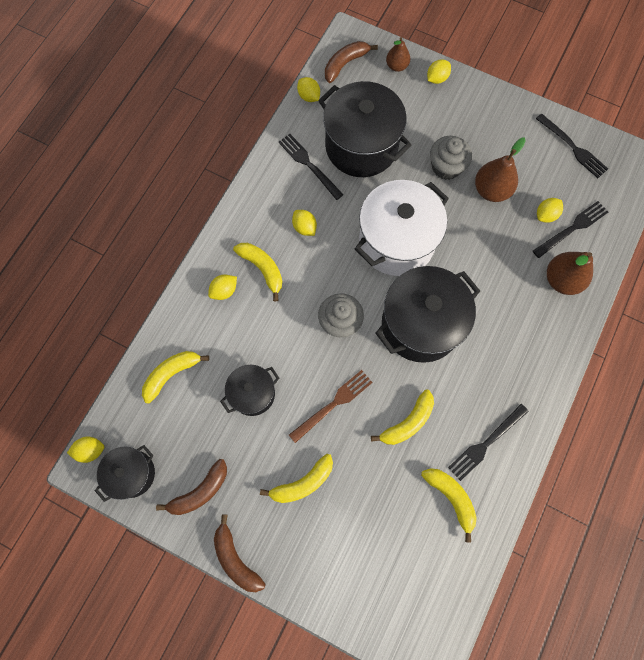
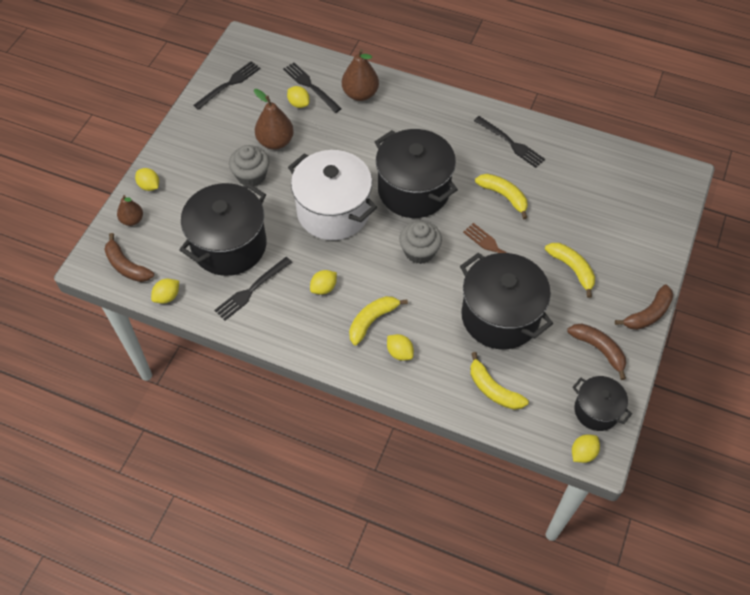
camera: 95 degrees left, 15 degrees down
(90, 450) = (583, 453): yellow lemon -> yellow lemon turned 60 degrees clockwise
(252, 393) = (500, 316): black pot -> black pot, size x1.83
(451, 497) = (560, 165): yellow banana -> none

